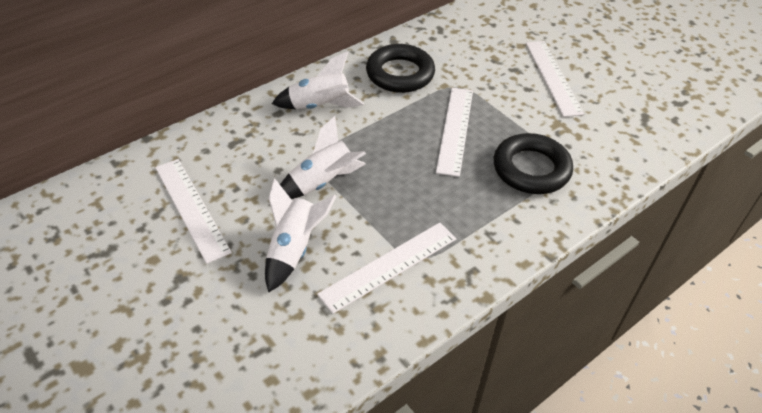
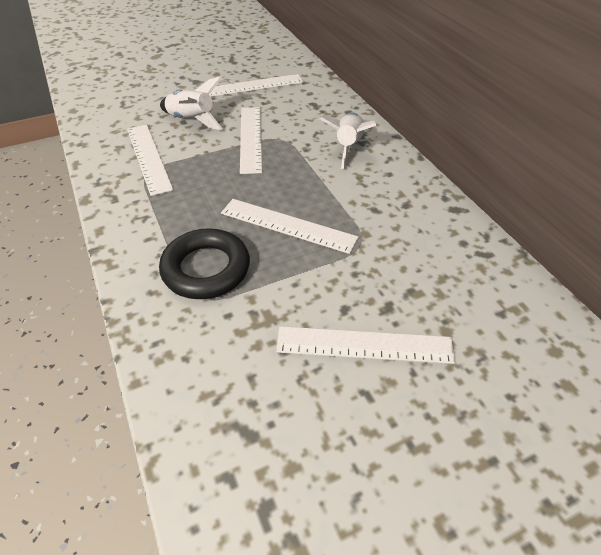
camera: 105 degrees right, 0 degrees up
(323, 183) = (251, 138): white rocket -> white ruler
(400, 74) = (391, 203): black ring -> none

